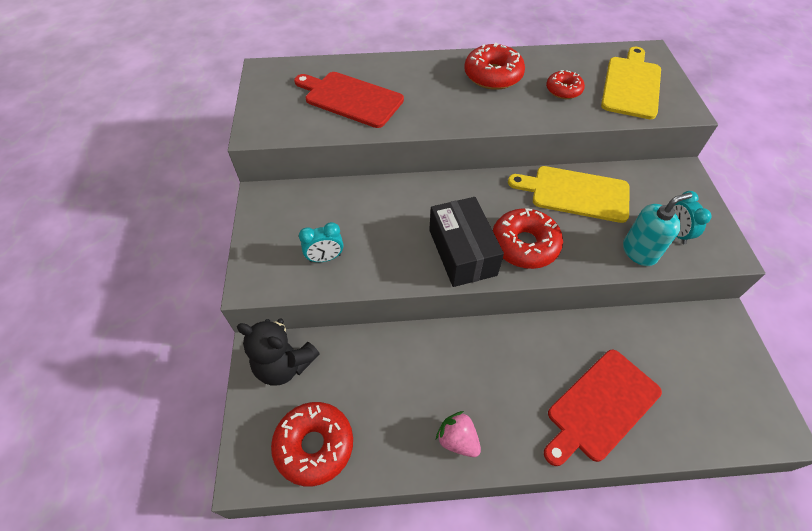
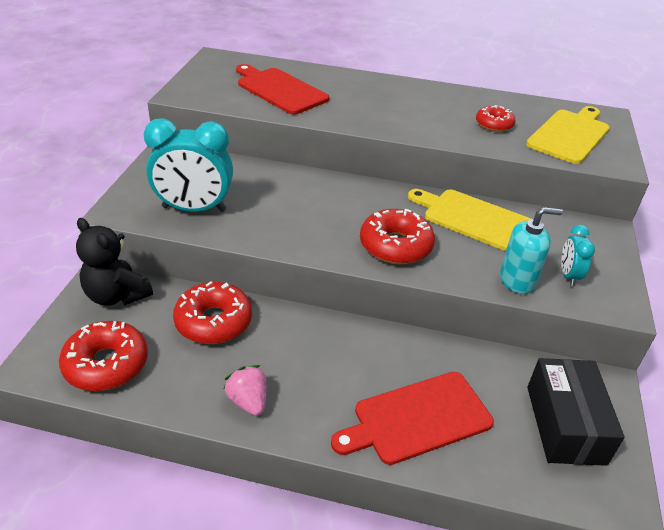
camera: 15 degrees right, 15 degrees down
(325, 258) = (194, 209): turquoise clock -> turquoise clock, size x1.99
(462, 252) = (328, 236): black box -> black box (565, 424)
(493, 75) = (428, 100): red donut -> red donut (213, 321)

